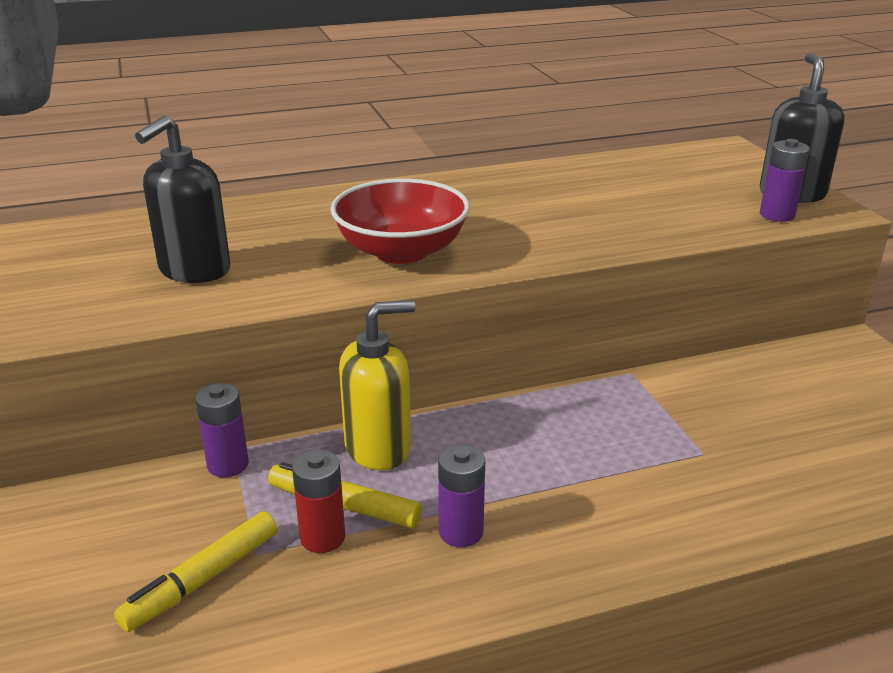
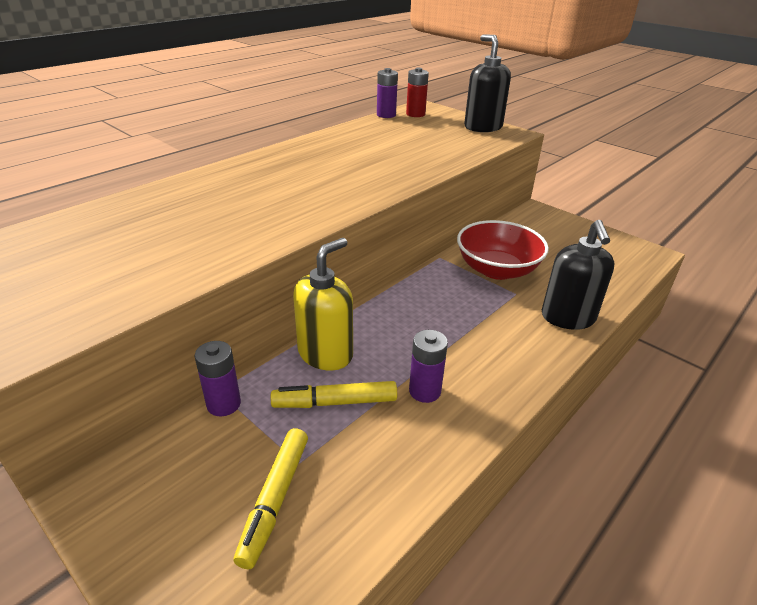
camera: 30 degrees left, 5 degrees up
(194, 270) = (133, 258): black soap dispenser -> black soap dispenser (568, 318)
(322, 537) = (338, 431): red battery -> red battery (415, 114)
(401, 251) = (286, 207): red bowl -> red bowl (497, 269)
(777, 215) = (487, 140): purple battery -> purple battery (386, 115)

